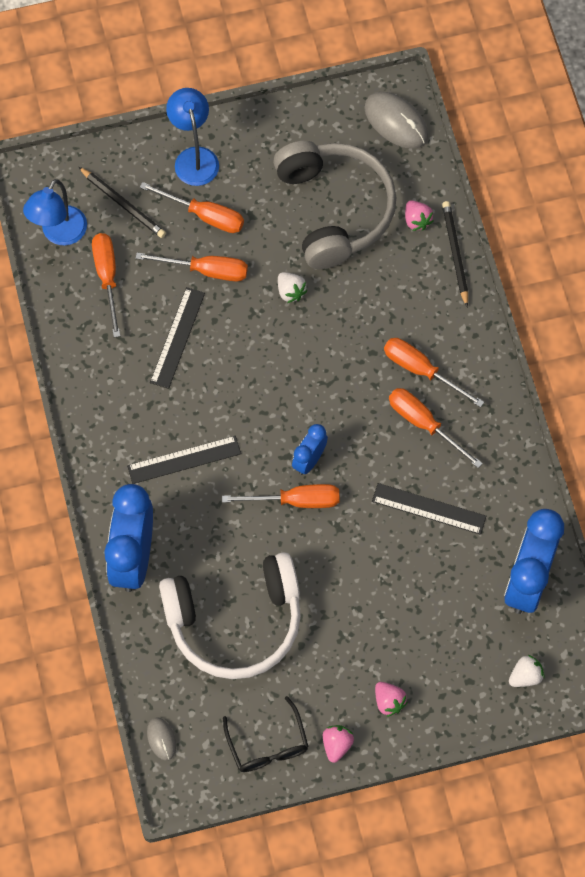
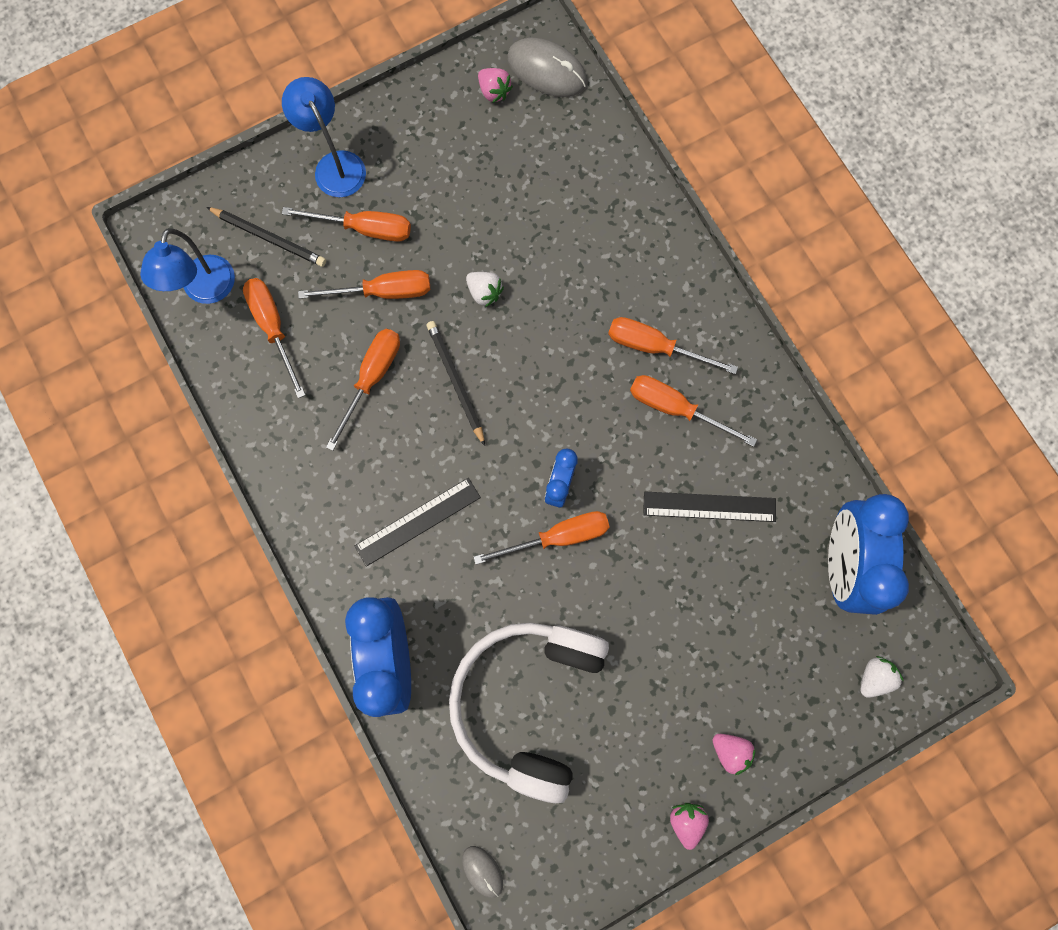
camera: 15 degrees left, 10 degrees up
(177, 337) = (372, 378): black ruler -> orange screwdriver
(235, 621) = (529, 701): white headphones -> white headphones turned 135 degrees clockwise
(268, 745) = (607, 843): black glasses -> none
(334, 210) = (507, 186): grey headphones -> none
(417, 220) = (601, 176): pink strawberry -> pink strawberry (494, 92)
(455, 253) = (653, 203): black pencil -> black pencil (455, 382)

